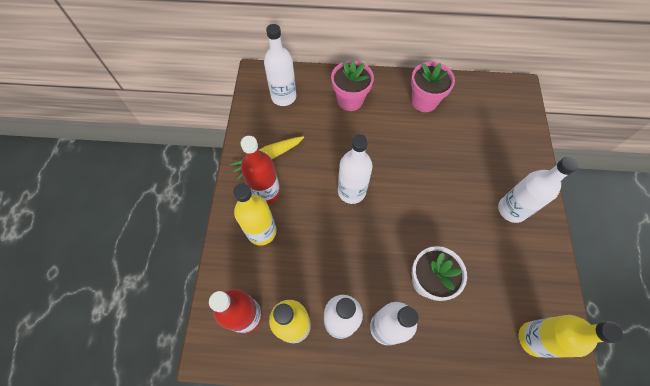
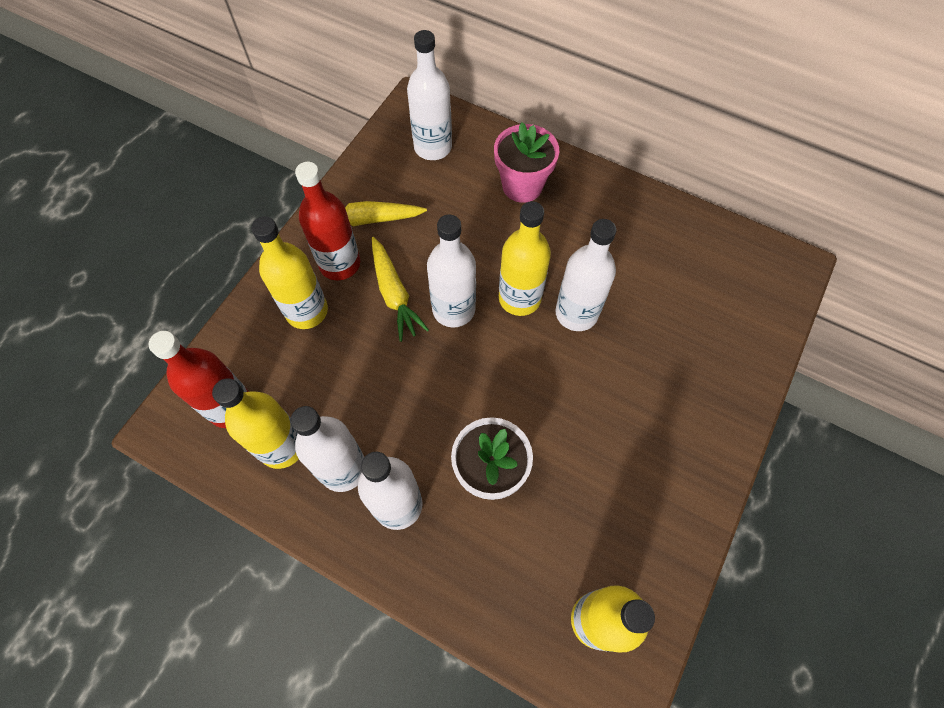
camera: 25 degrees right, 0 degrees up
(310, 197) = (394, 294): none -> yellow carrot
(386, 168) = (519, 298): none -> yellow bottle
(424, 101) = (630, 228): pink flower pot -> none
(511, 209) = (672, 432): white bottle -> white bottle (576, 313)

